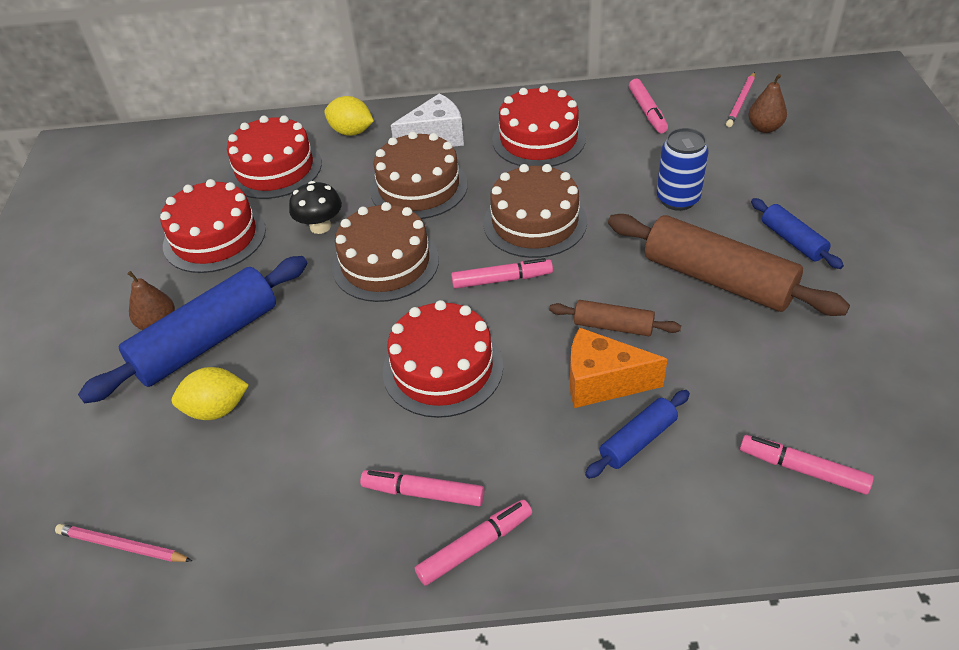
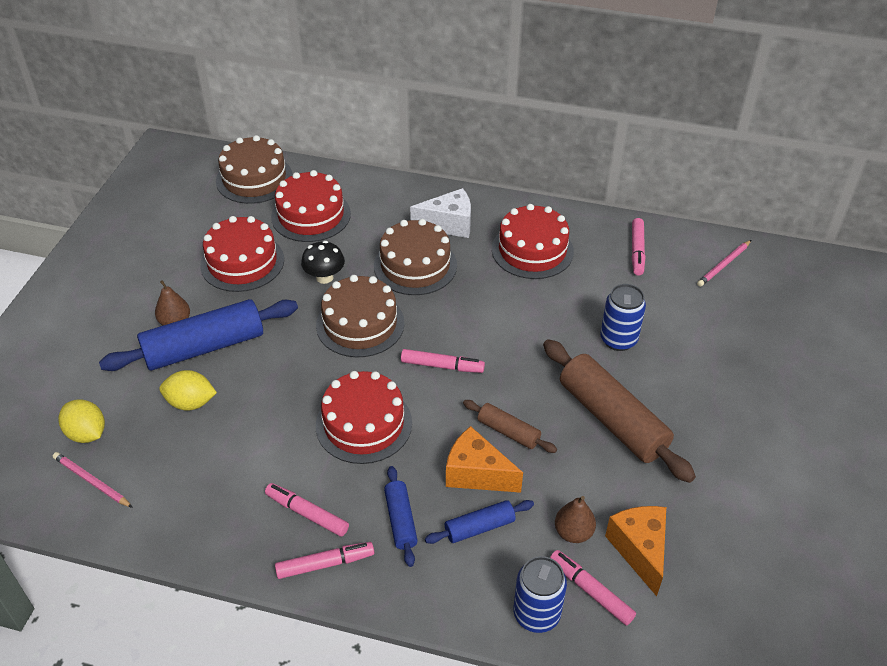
camera: 15 degrees right, 0 degrees up
(351, 132) = (384, 199): yellow lemon -> yellow lemon (87, 433)
(535, 222) = (492, 324): brown cake -> brown cake (254, 179)
(758, 518) = (536, 614): none -> blue can
(764, 128) = (730, 296): brown pear -> brown pear (573, 532)
(793, 240) = (693, 405): blue rolling pin -> blue rolling pin (401, 520)
(828, 406) = (639, 550): none -> orange cheese

